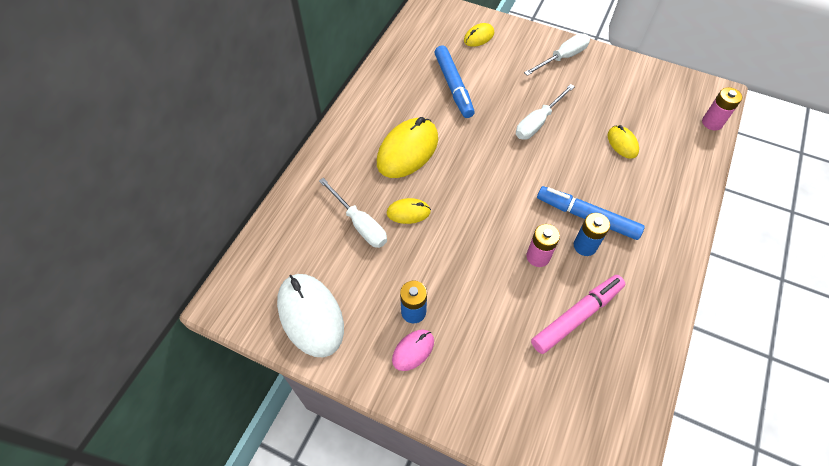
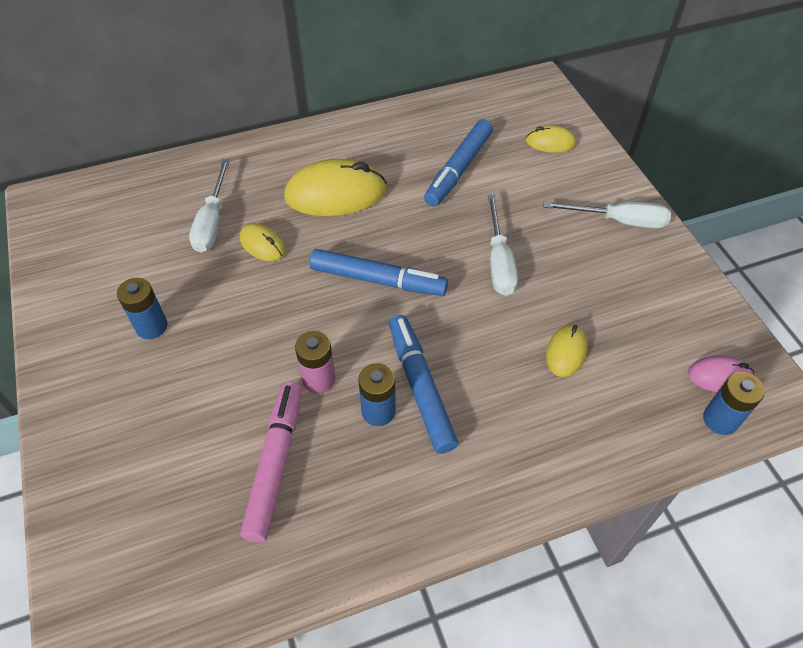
camera: 45 degrees right, 5 degrees down
(310, 316) = (80, 260): white mouse -> none
(413, 350) = (107, 356): pink mouse -> pink mouse (719, 376)
(494, 180) = (377, 280): none -> blue marker
(538, 122) = (499, 261): white screwdriver -> white screwdriver turned 90 degrees counterclockwise
(576, 316) = (275, 464): pink marker -> pink marker turned 90 degrees counterclockwise
(712, 122) = (720, 420): pink battery -> blue battery

